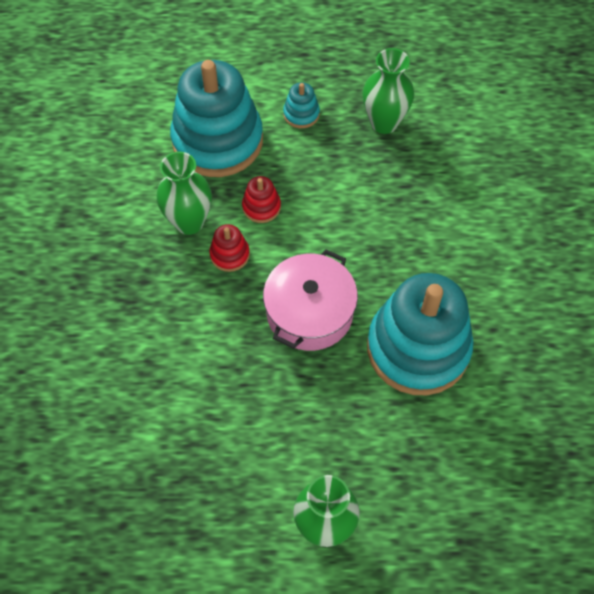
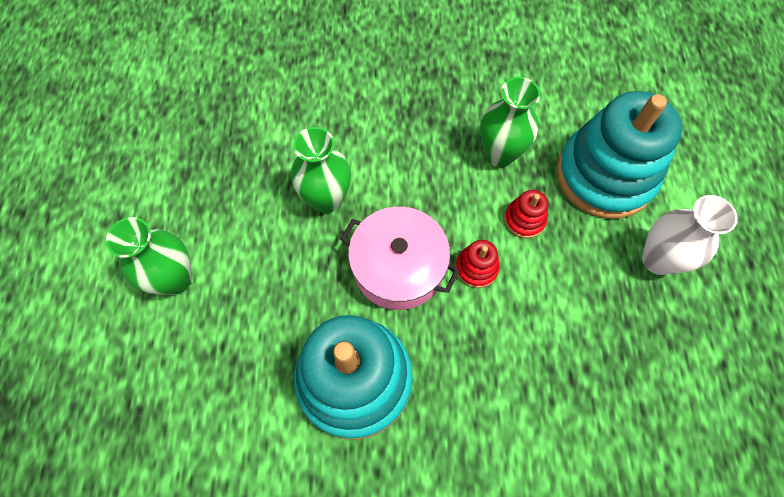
camera: 90 degrees right, 5 degrees up
(229, 254) = (464, 191): red stacking toy -> red stacking toy (476, 268)
(301, 114) = (658, 260): turquoise stacking toy -> white vase
(384, 122) = (664, 356): green vase -> green vase (327, 199)

